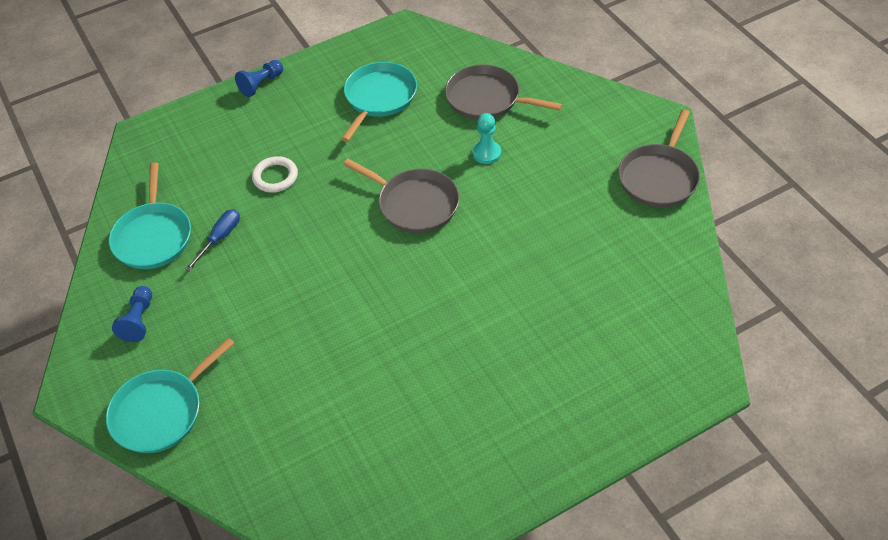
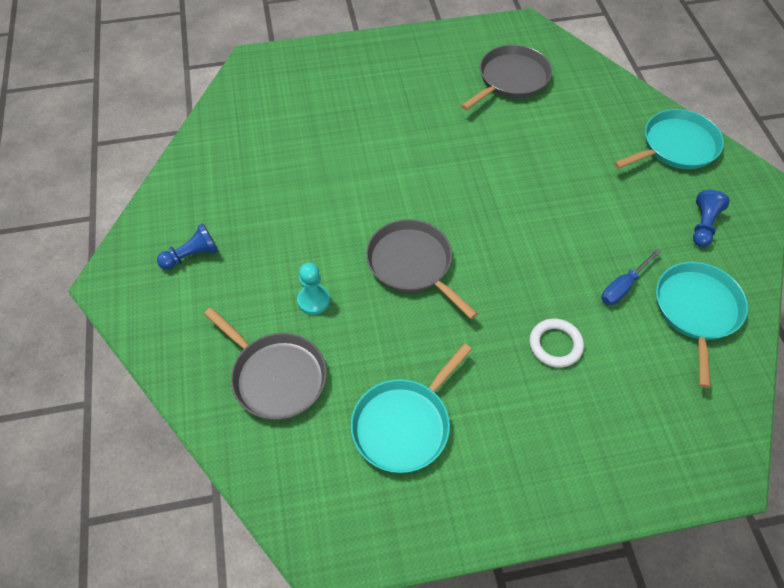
camera: 165 degrees left, 5 degrees up
(261, 84) = (557, 508): blue pawn -> blue pawn (192, 256)
(659, 177) = (164, 220): grey pan -> grey pan (511, 79)

